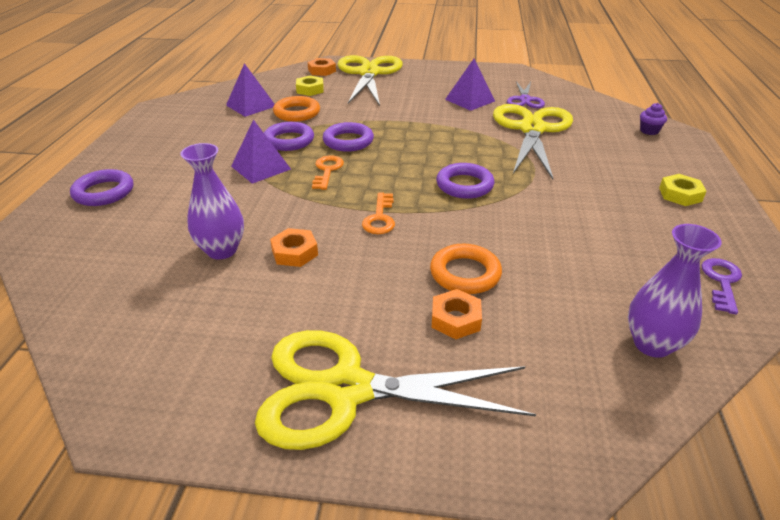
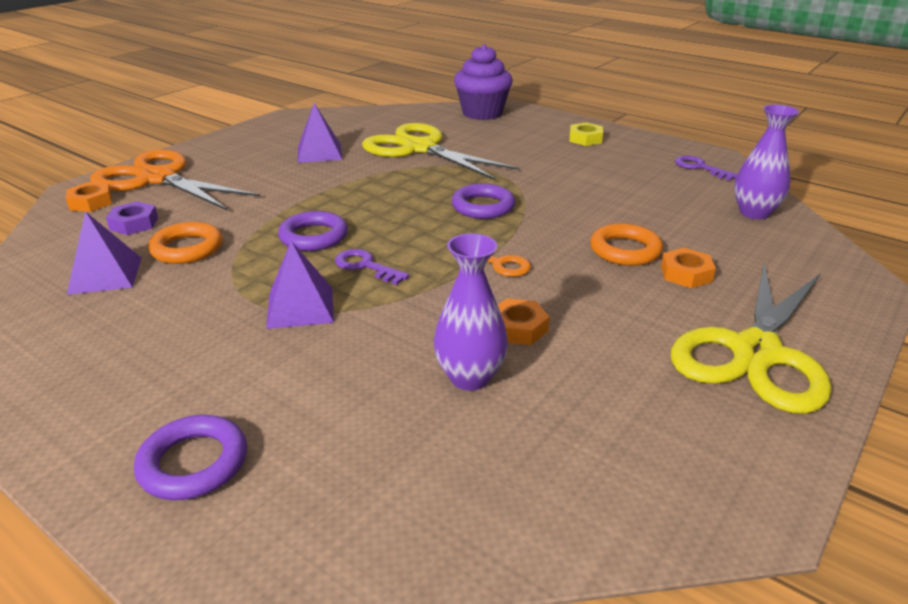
camera: 60 degrees left, 5 degrees down
(289, 140) = (256, 272): purple ring -> none
(310, 89) = (134, 224): yellow nut -> purple nut
(327, 171) = (366, 266): orange key -> purple key
(369, 73) = (157, 179): yellow scissors -> orange scissors
(525, 100) = (358, 132): purple scissors -> none
(649, 131) = (482, 113): purple cupcake -> purple cupcake, size x2.35

